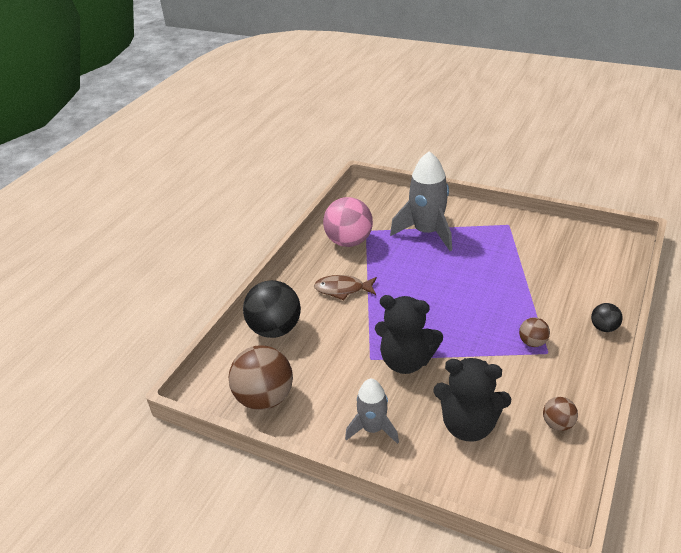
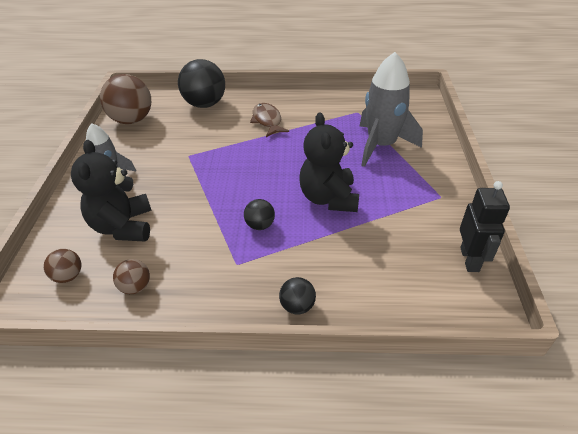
camera: 65 degrees right, 5 degrees up
(349, 242) = (334, 107): pink ball -> none
(406, 361) = (191, 174): black teddy bear -> black teddy bear (328, 198)
(504, 328) = (260, 225): none -> black ball
(532, 342) = (247, 249): brown ball -> brown ball (68, 276)
(579, 234) = (470, 259): none -> black robot

